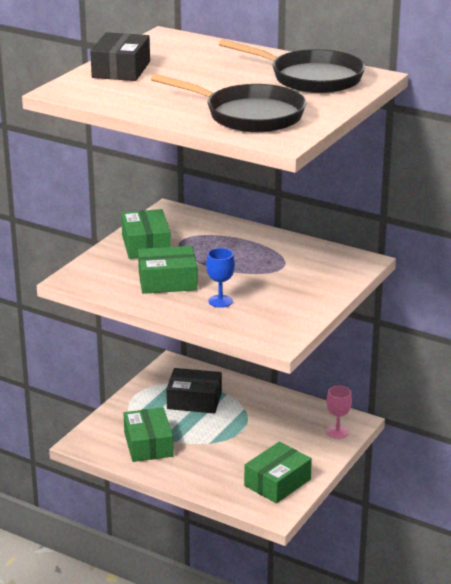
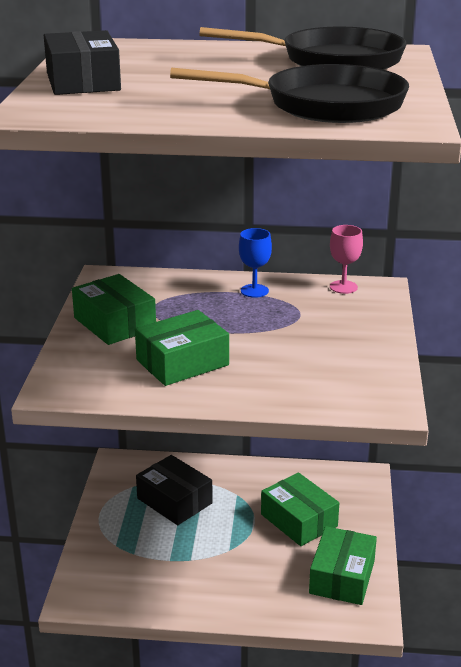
camera: 25 degrees left, 0 degrees up
(148, 444) = (160, 574): green box -> green box (299, 520)
(194, 400) = (174, 501): black box -> black box turned 60 degrees clockwise
(220, 301) = (270, 372): blue goblet -> blue goblet (254, 291)
(337, 432) = (356, 493): pink goblet -> pink goblet (343, 287)

